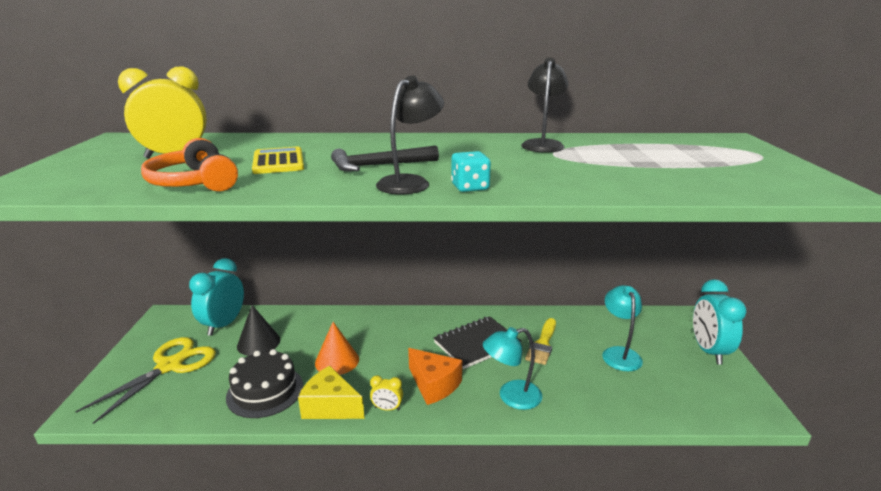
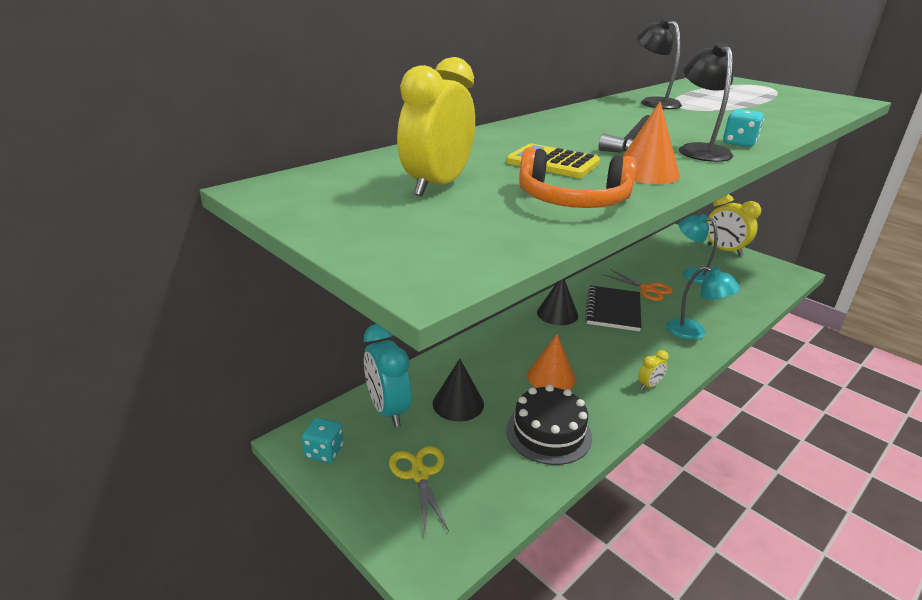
camera: 45 degrees left, 5 degrees up
(163, 327) = (324, 452): none -> turquoise dice
(170, 366) = (420, 474): yellow scissors -> yellow scissors, size x0.65
(303, 183) = (646, 172): none -> orange cone
(330, 406) = (615, 409): yellow cheese -> none
(428, 324) = (557, 314): none -> black cone
(434, 385) = (643, 352): orange cheese -> none
(511, 397) = (694, 332): turquoise lamp -> turquoise lamp turned 90 degrees counterclockwise
(542, 344) = (647, 289): yellow brush -> orange scissors
(708, 351) = (724, 250): turquoise clock -> yellow clock

